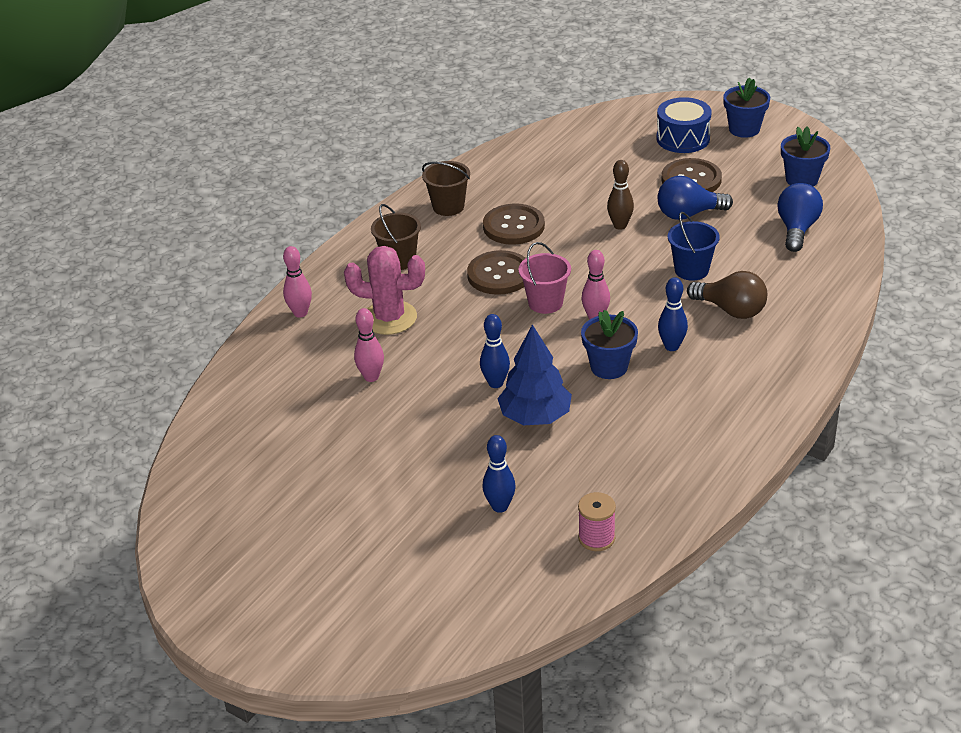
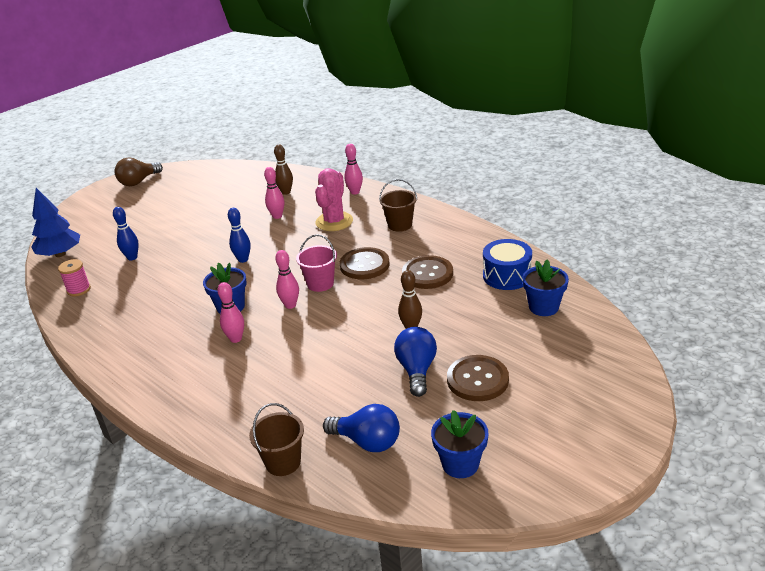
camera: 100 degrees right, 5 degrees down
(293, 384) = (286, 192): none -> brown bowling pin
(448, 207) = (464, 245): brown bucket -> brown bucket (283, 462)
(535, 417) = (200, 273): blue tree -> blue tree (60, 254)
(671, 346) = (236, 339): blue bowling pin -> pink bowling pin
(683, 138) = (559, 384): blue drum -> blue drum (507, 276)
(691, 270) = (329, 361): blue bucket -> none
(731, 310) = (263, 377): brown light bulb -> brown light bulb (138, 182)
(744, 129) = (576, 434): blue flower pot -> blue flower pot (543, 307)

